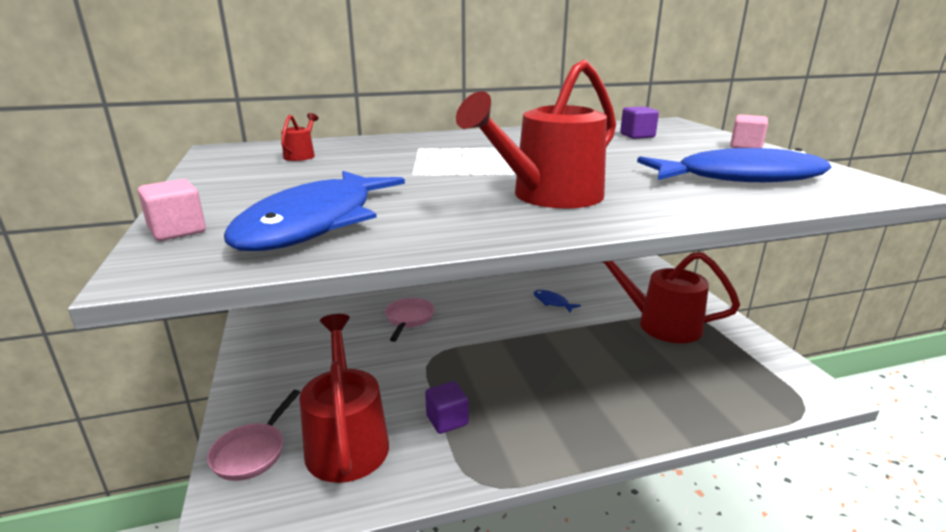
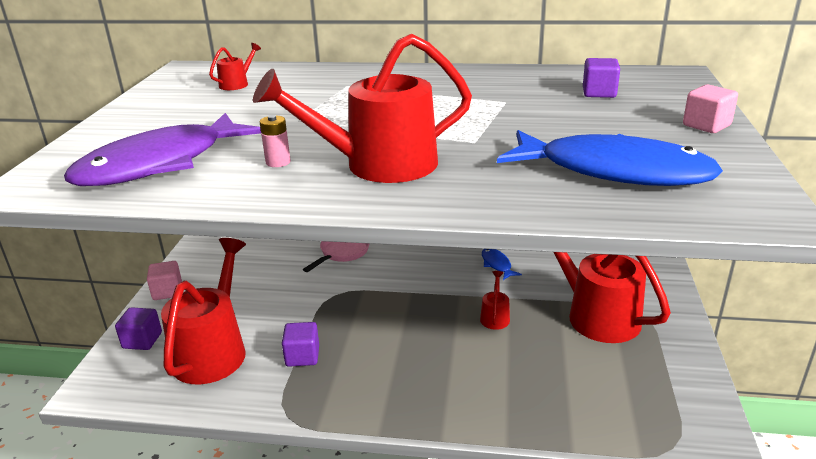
camera: 25 degrees right, 5 degrees up
(177, 231) = (67, 155): pink cube -> pink cube (167, 291)
(252, 452) = (142, 340): pink pan -> purple cube
(315, 223) = (161, 164): blue fish -> purple fish
(447, 206) = (278, 162): none -> pink battery
(588, 343) = (495, 316): none -> red watering can

